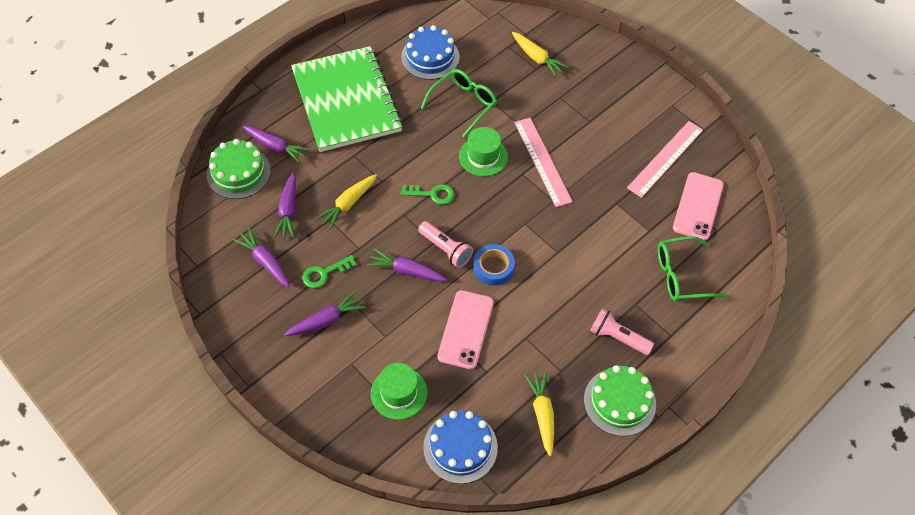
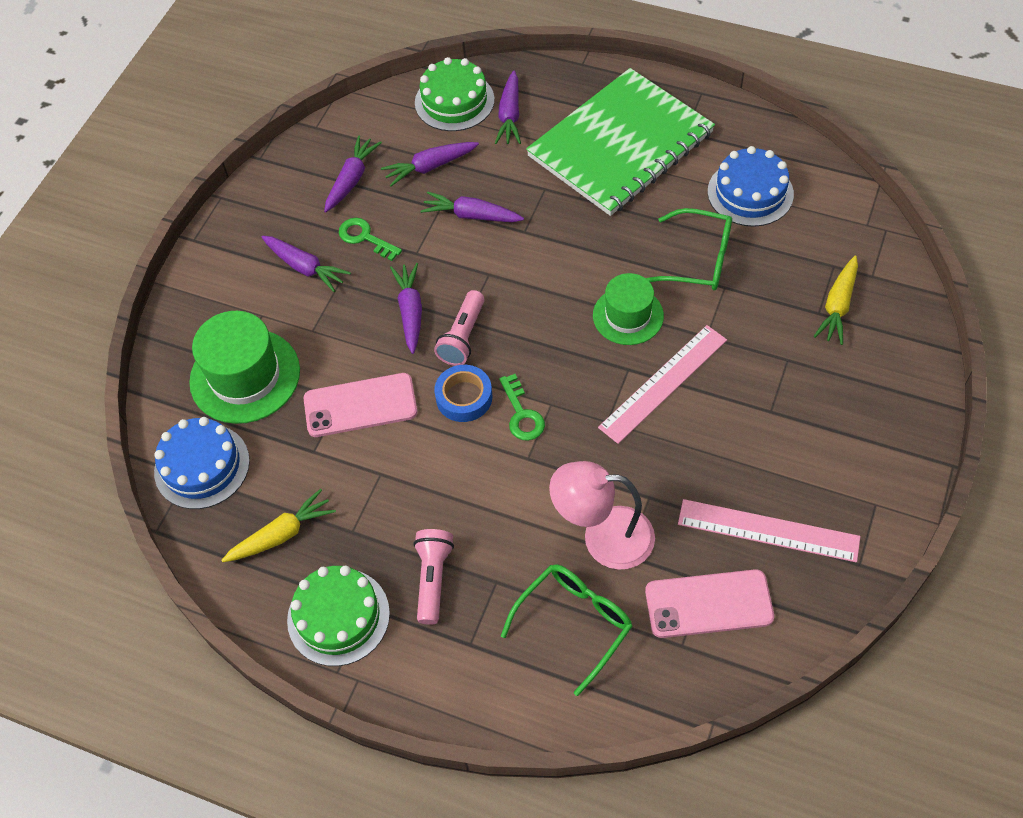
camera: 70 degrees right, 0 degrees up
(348, 204) = (471, 215): yellow carrot -> purple carrot
(399, 393) = (245, 376): green hat -> green hat, size x1.54
(432, 194) = (535, 288): green key -> green key (521, 414)
(632, 237) = (603, 537): none -> pink lamp
(681, 275) = (574, 623): green glasses -> green glasses turned 75 degrees clockwise

